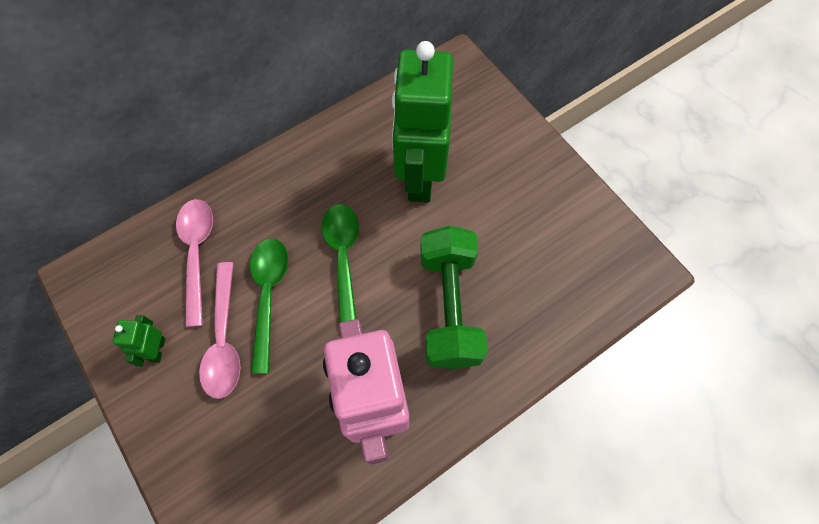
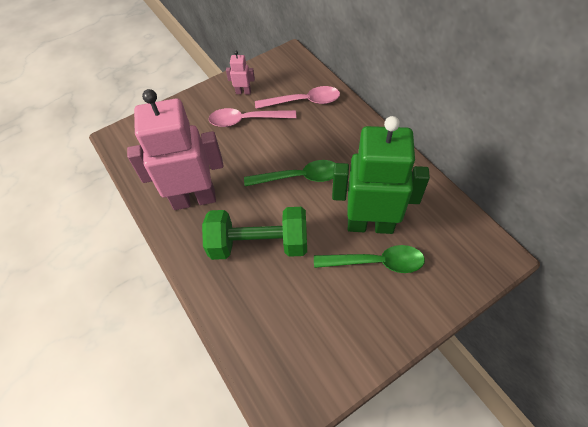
camera: 95 degrees right, 10 degrees down
(157, 349) = (243, 92): green robot -> pink robot
(268, 296) = (273, 138): green spoon -> green spoon (376, 262)

